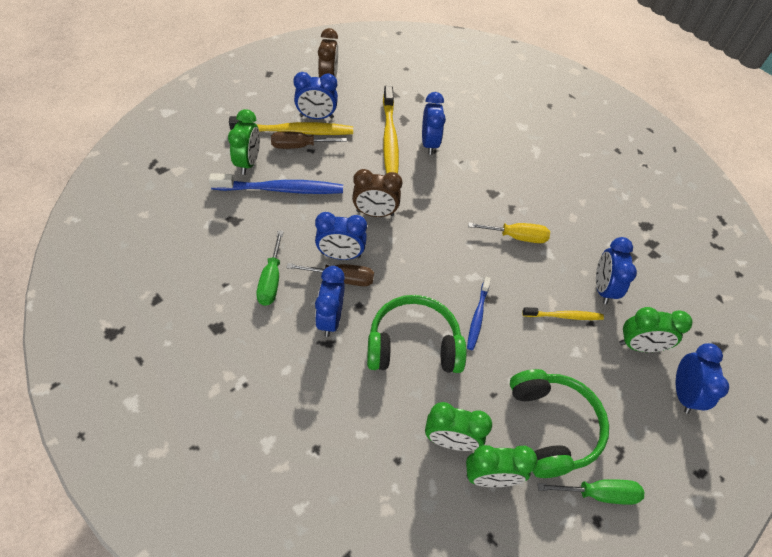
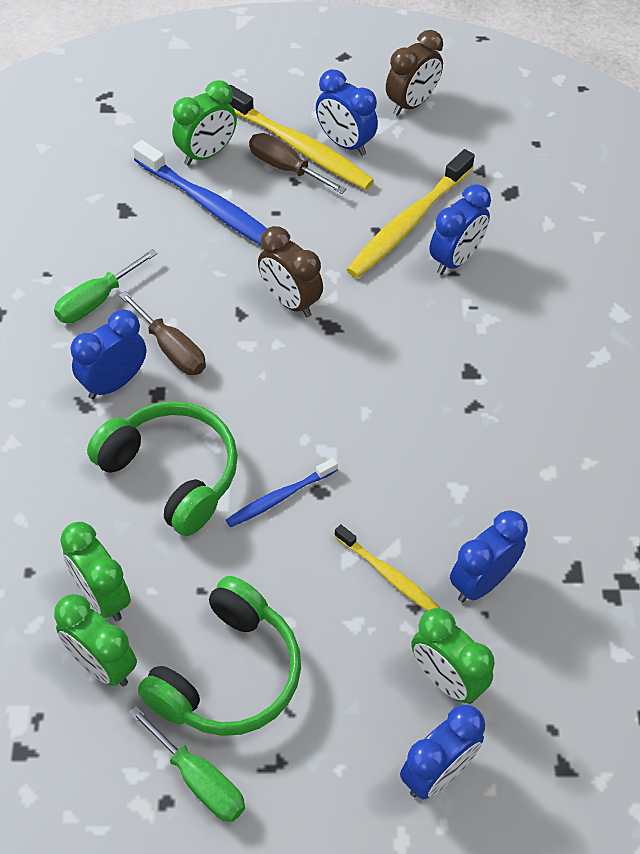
camera: 45 degrees right, 0 degrees up
(340, 255) = (198, 323): blue clock -> none
(516, 237) = (438, 444): yellow screwdriver -> none

